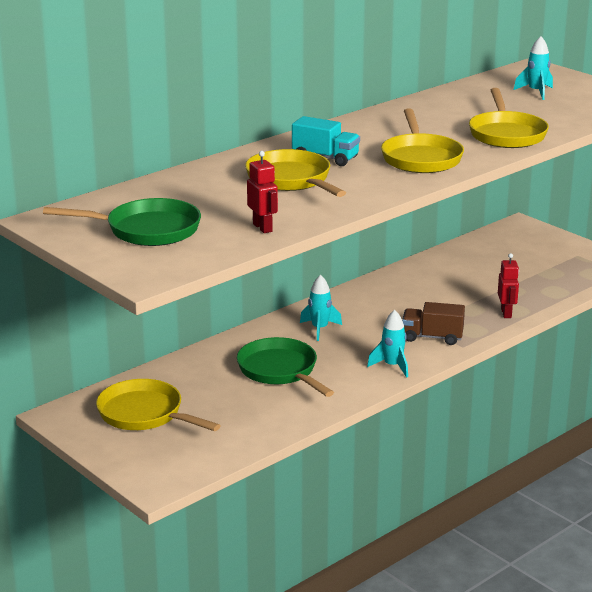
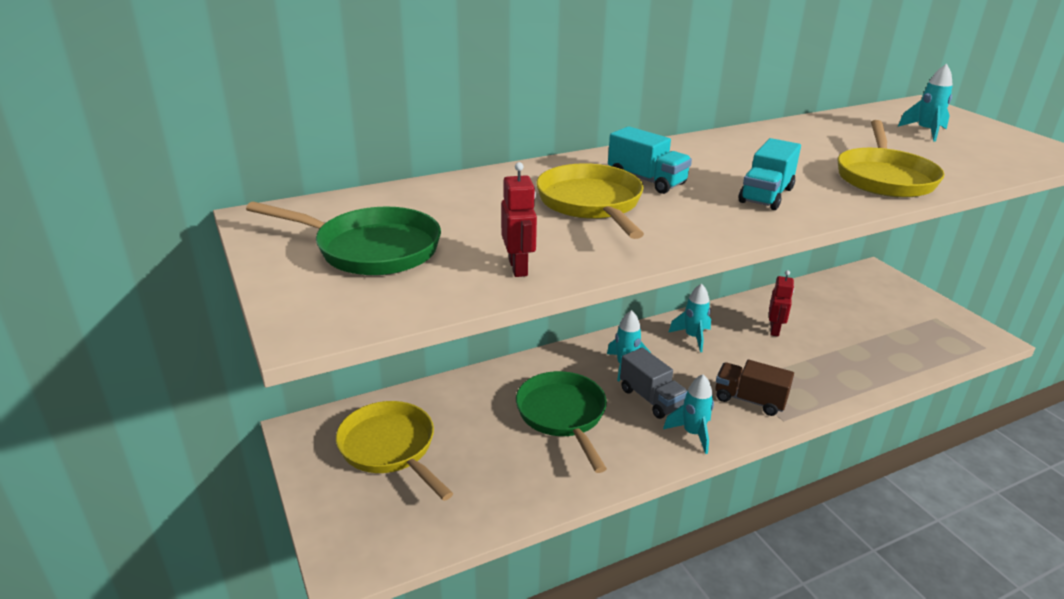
camera: 15 degrees right, 5 degrees up
(350, 348) = (651, 399): none -> grey truck
(371, 299) = (693, 337): none -> turquoise rocket
(420, 158) = (766, 195): yellow pan -> turquoise truck
(506, 313) = (843, 381): red robot -> red robot (774, 330)

